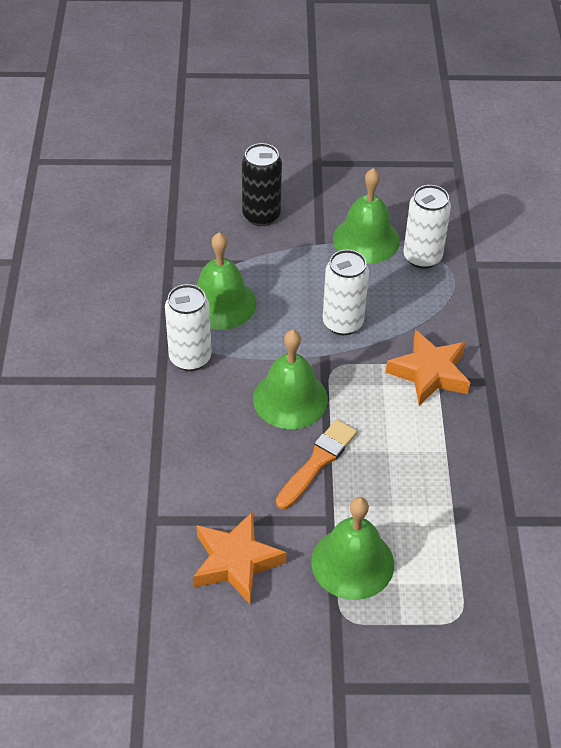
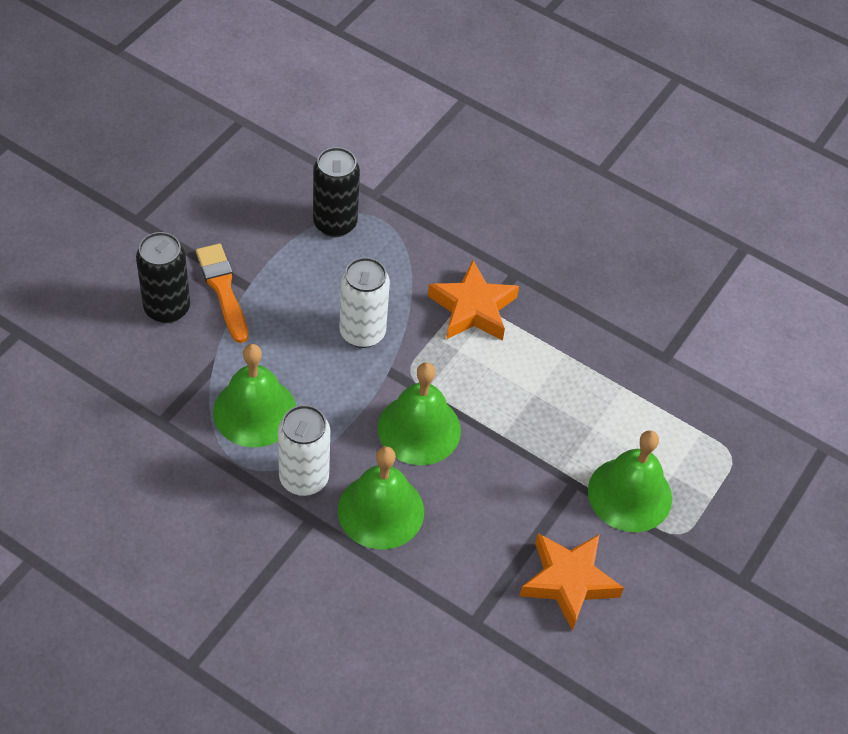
camera: 60 degrees left, 5 degrees up
(317, 462) = (506, 453): orange brush -> orange brush (222, 289)
(366, 239) = (275, 249): green bell -> green bell (381, 510)
(422, 257) = (335, 223): white can -> black can

